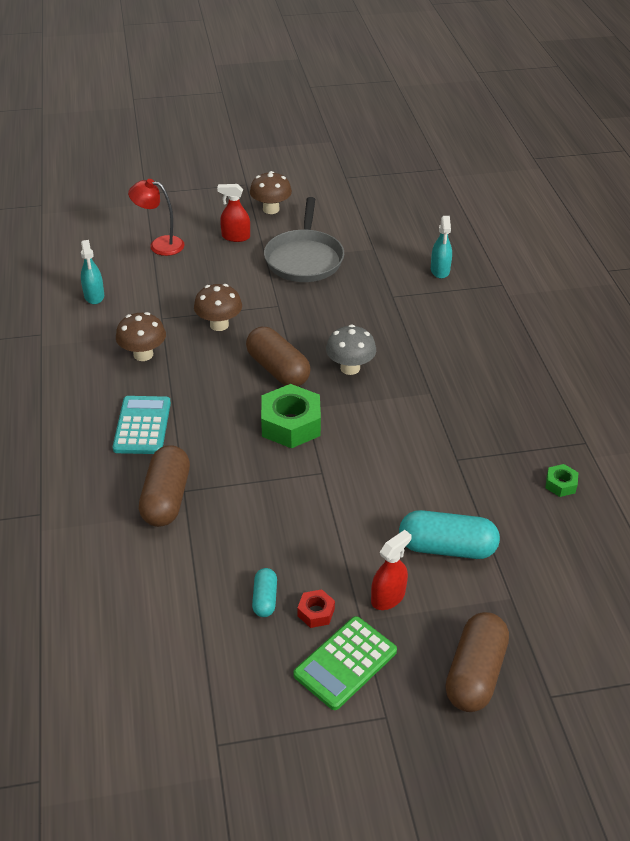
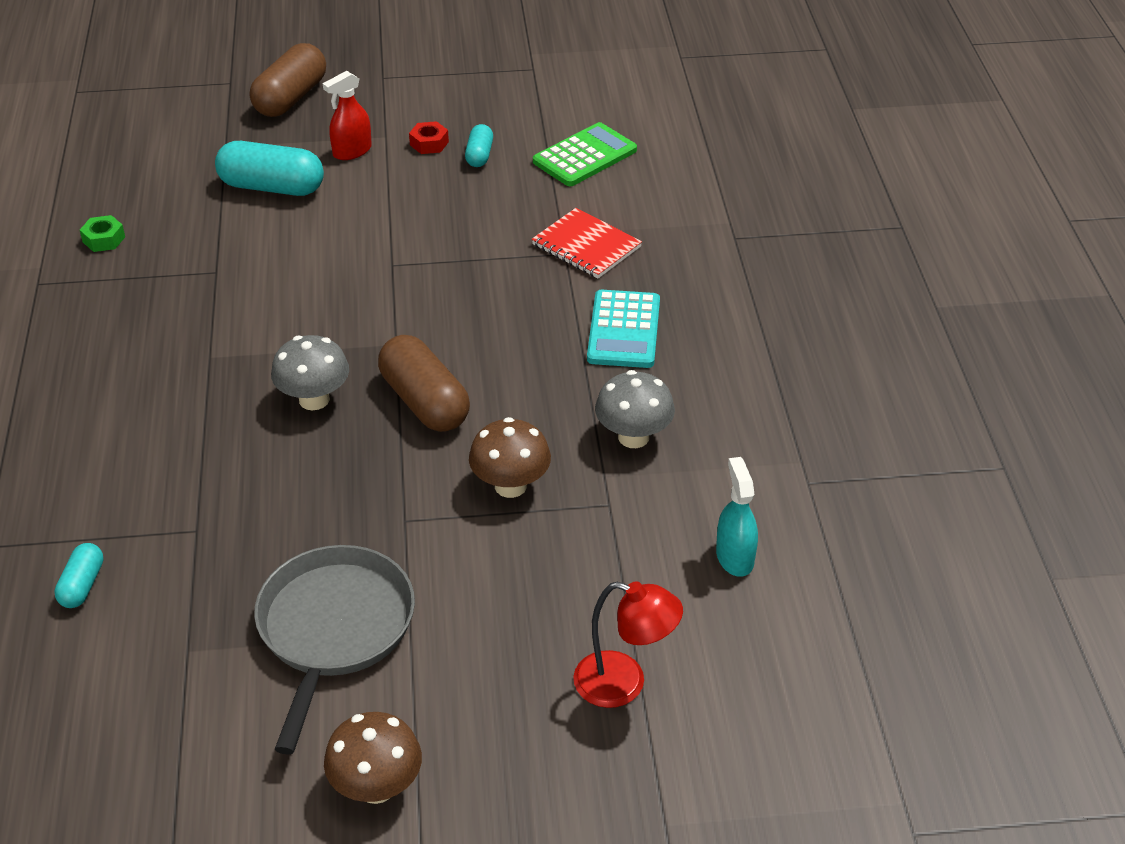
camera: 175 degrees left, 0 degrees up
(143, 354) = (633, 437): brown mushroom -> grey mushroom
(166, 498) = (586, 246): brown capsule -> red notebook
(235, 237) = (465, 699): red spray bottle -> none
(290, 424) = (420, 323): green nut -> none
(345, 663) = (409, 109): green calculator -> green calculator (585, 156)
(440, 270) = (82, 585): turquoise spray bottle -> turquoise capsule

